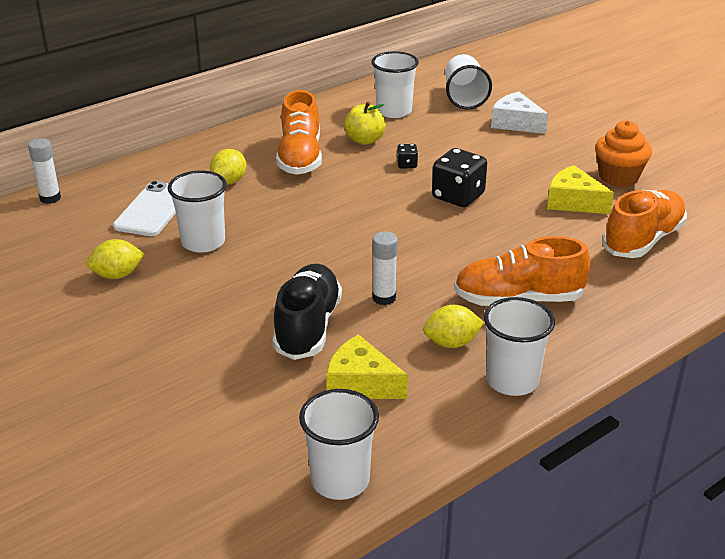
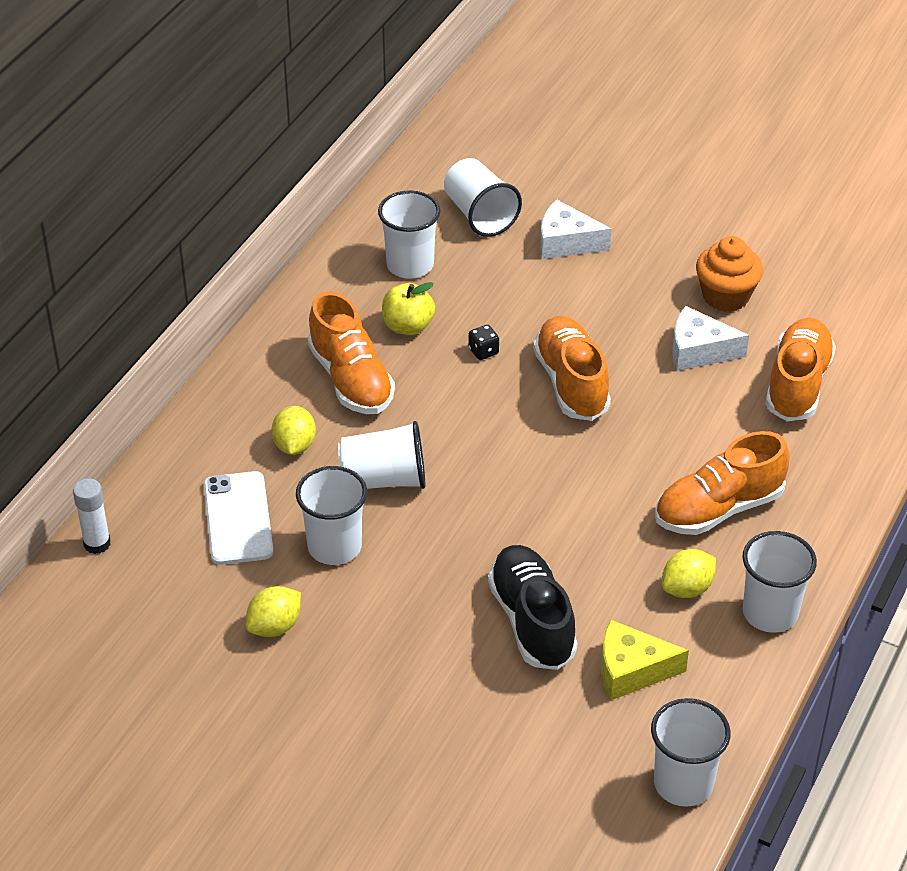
camera: 25 degrees left, 10 degrees up
(273, 215) = (384, 479): none -> white cup
(384, 298) = (584, 555): white glue stick -> none
(458, 196) = (571, 383): black dice -> orange shoe
(573, 202) = (698, 351): yellow cheese -> white cheese

